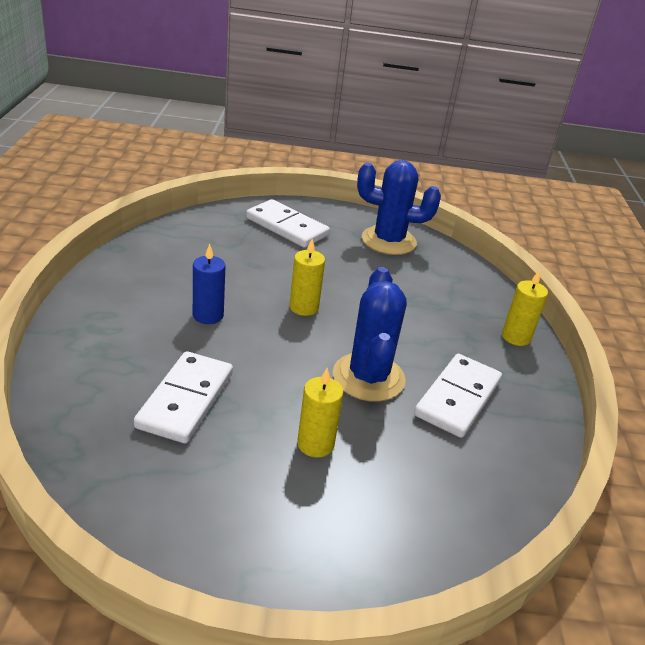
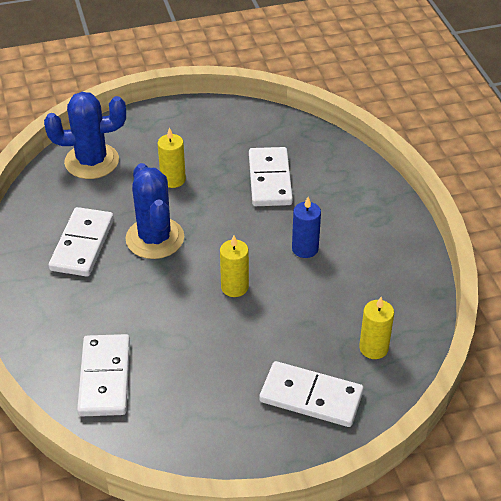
camera: 165 degrees right, 10 degrees up
(388, 241) = (189, 424): blue cactus -> blue cactus (92, 161)
(450, 283) = (105, 378): none -> white domino
(516, 337) = (33, 327): yellow candle -> yellow candle (373, 348)

